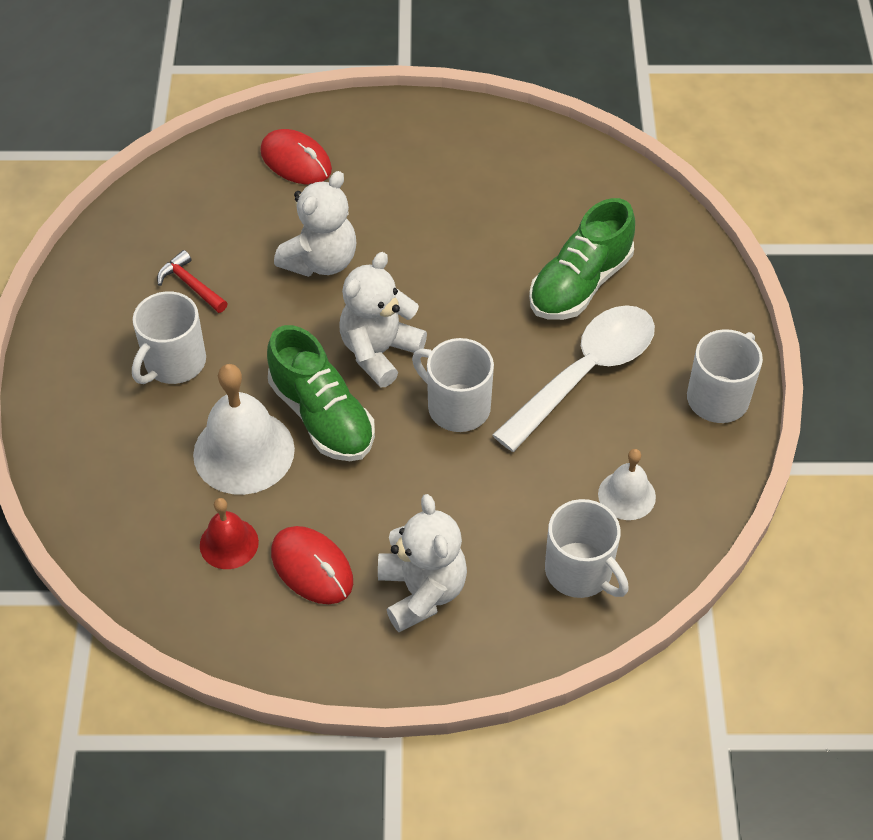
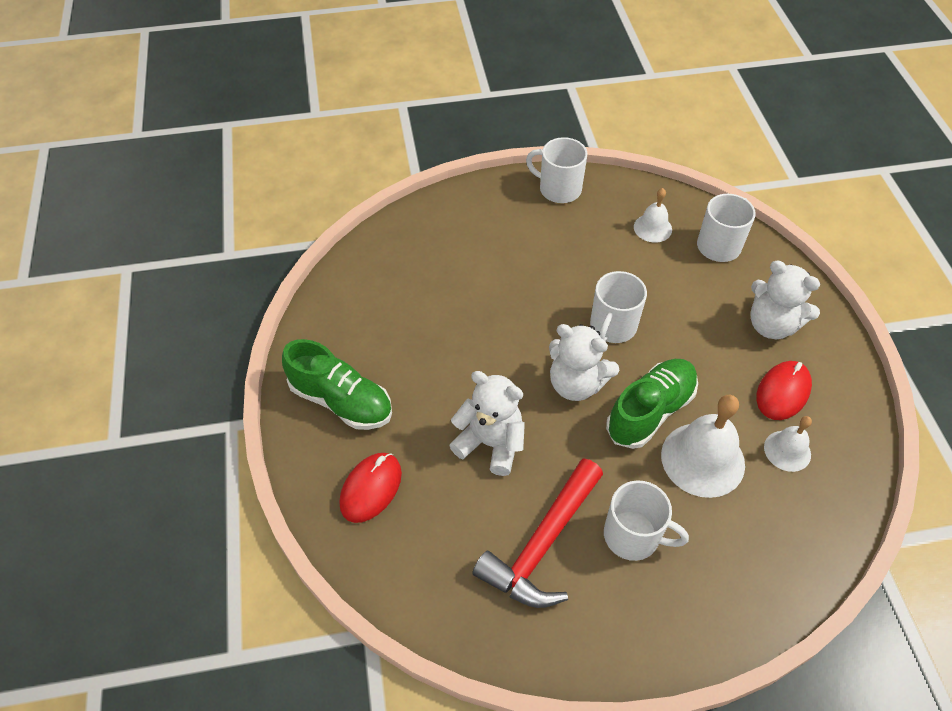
camera: 100 degrees left, 0 degrees up
(191, 285) = (542, 544): red hammer -> red hammer, size x2.10
(229, 543) = (787, 450): red bell -> white bell
(422, 591) = (771, 325): white teddy bear -> white teddy bear turned 120 degrees counterclockwise
(580, 284) = (476, 268): green shoe -> green shoe (341, 401)
(585, 373) = (559, 257): white spoon -> none

